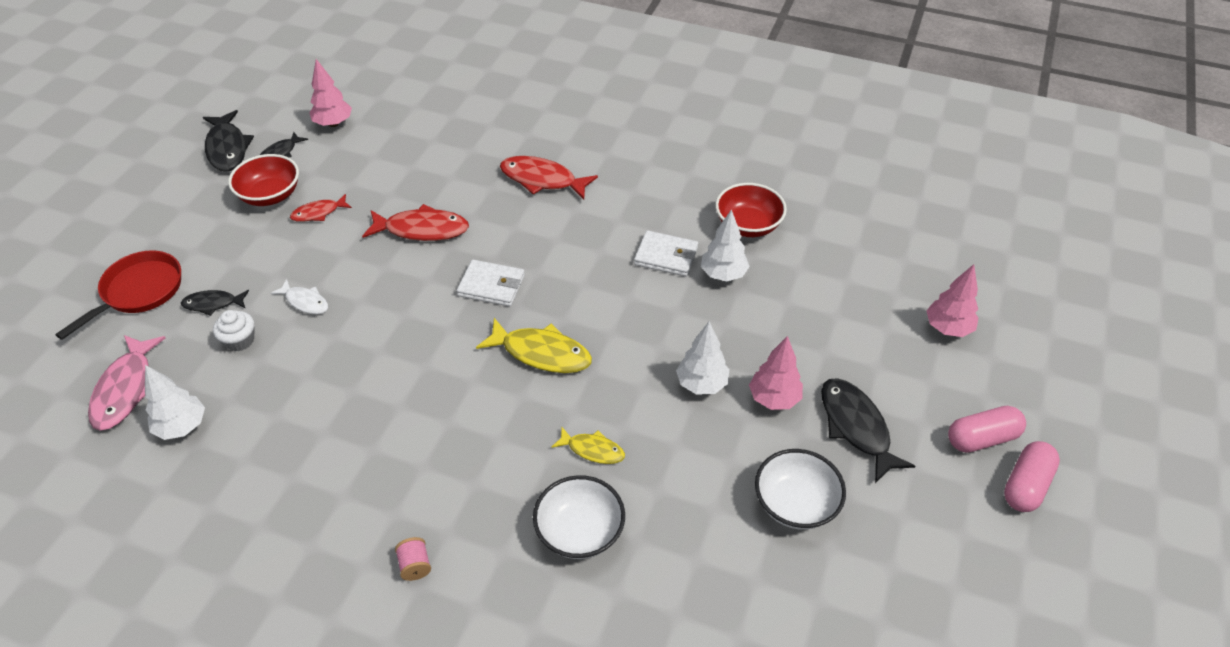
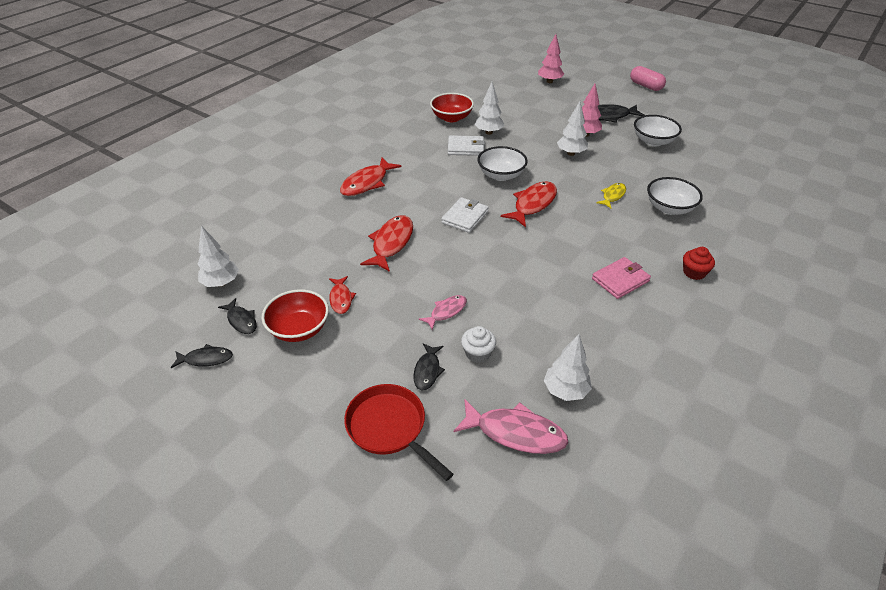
camera: 75 degrees left, 5 degrees down
(227, 148) = (206, 359): black fish -> black fish, size x0.59
(305, 302) = (446, 312): white fish -> pink fish
(333, 123) = (221, 283): pink tree -> white tree
(384, 470) = (620, 280): none -> pink wallet
(415, 565) = (694, 272): pink spool -> red cupcake
(541, 353) = (533, 204): yellow fish -> red fish
(606, 307) = (501, 175): none -> white bowl
(666, 256) = (465, 148): white wallet -> white wallet turned 60 degrees clockwise
(982, 438) = (618, 89): pink capsule -> none

